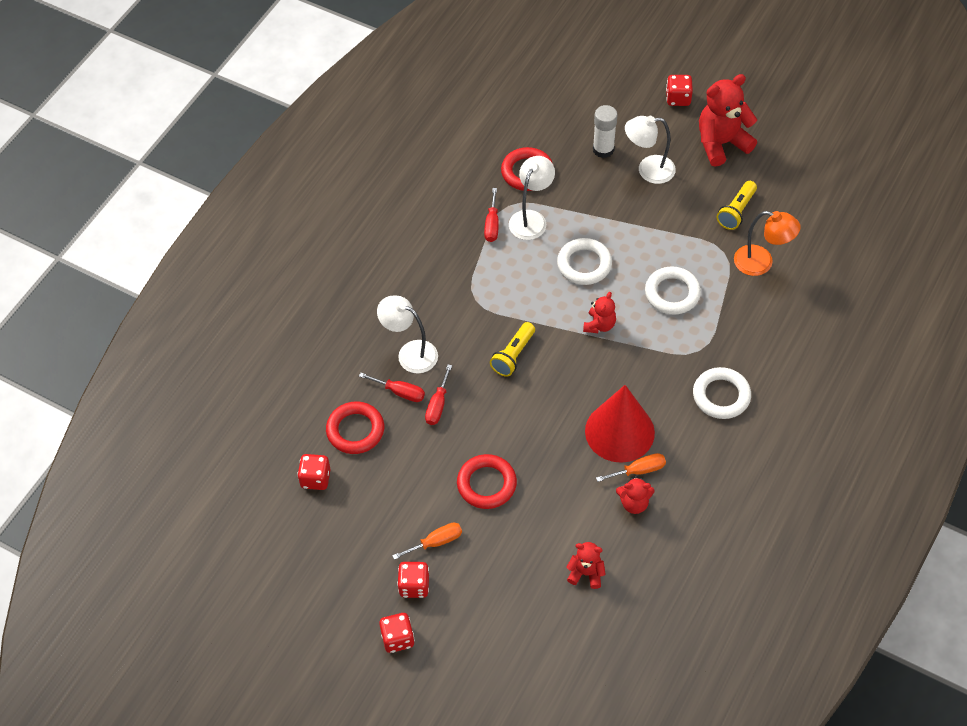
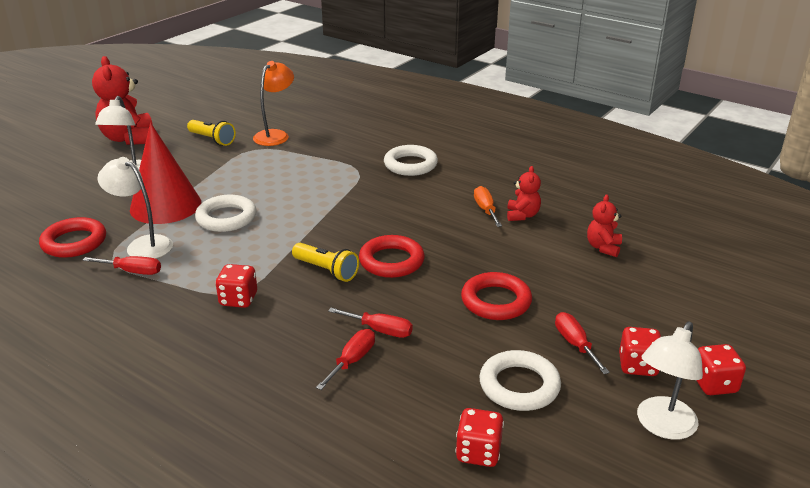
camera: 85 degrees left, 25 degrees down
(355, 430) = (403, 406): red ring -> red ring (391, 261)
(410, 353) = (294, 348): white lamp -> white lamp (662, 426)
(436, 542) = (575, 344): orange screwdriver -> red screwdriver
(599, 325) = (308, 216): red teddy bear -> none
(603, 149) = (83, 195): white glue stick -> none
(619, 431) = (439, 216): red cone -> red cone (165, 205)
(672, 293) = (288, 176): white ring -> white ring (519, 385)
(678, 98) = (55, 152): red dice -> red dice (238, 299)

